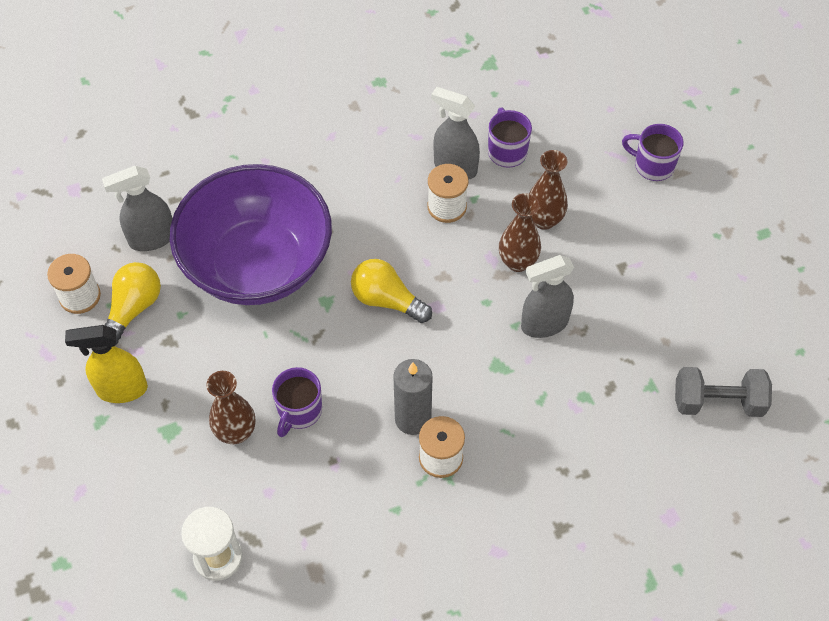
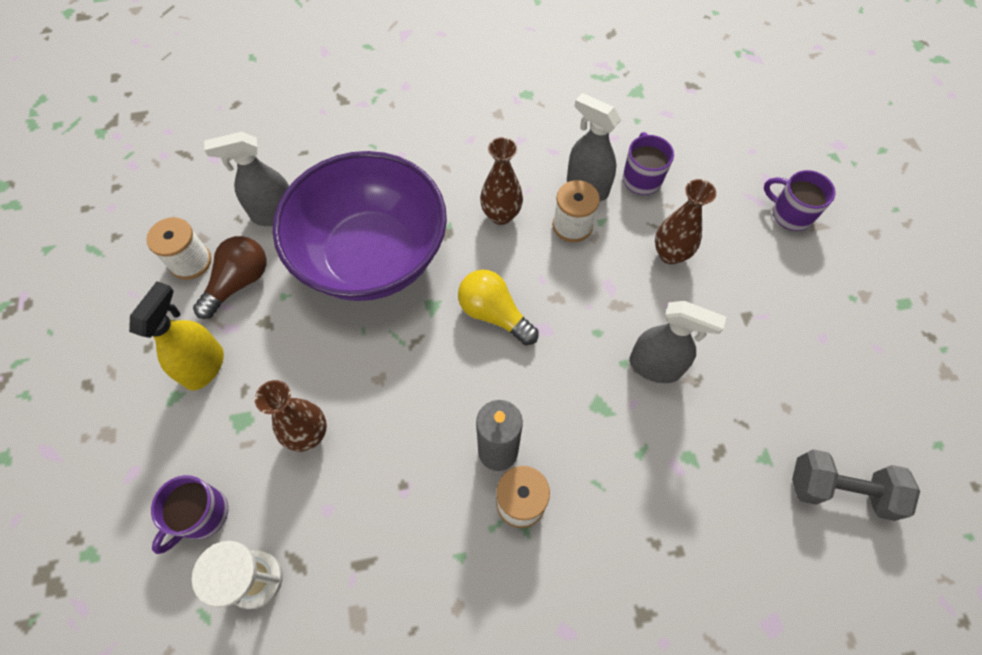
camera: 10 degrees right, 5 degrees up
(121, 389) = (204, 366): yellow spray bottle -> yellow spray bottle turned 105 degrees clockwise
(133, 308) = (239, 282): yellow light bulb -> brown light bulb
(299, 411) = (379, 421): purple mug -> purple mug (202, 515)
(517, 262) = (636, 294): brown vase -> brown vase (501, 215)
(544, 324) = (655, 366): grey spray bottle -> grey spray bottle turned 150 degrees counterclockwise

